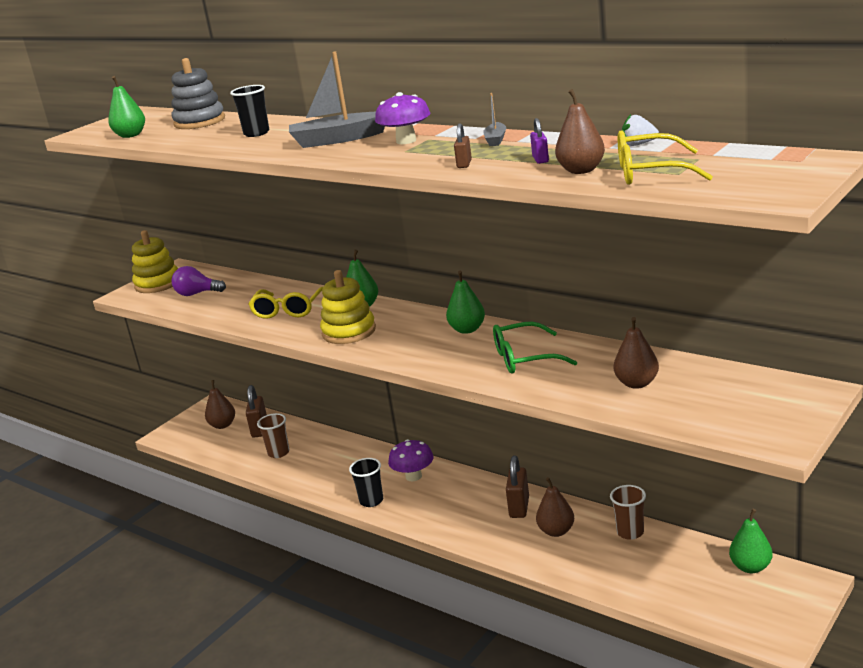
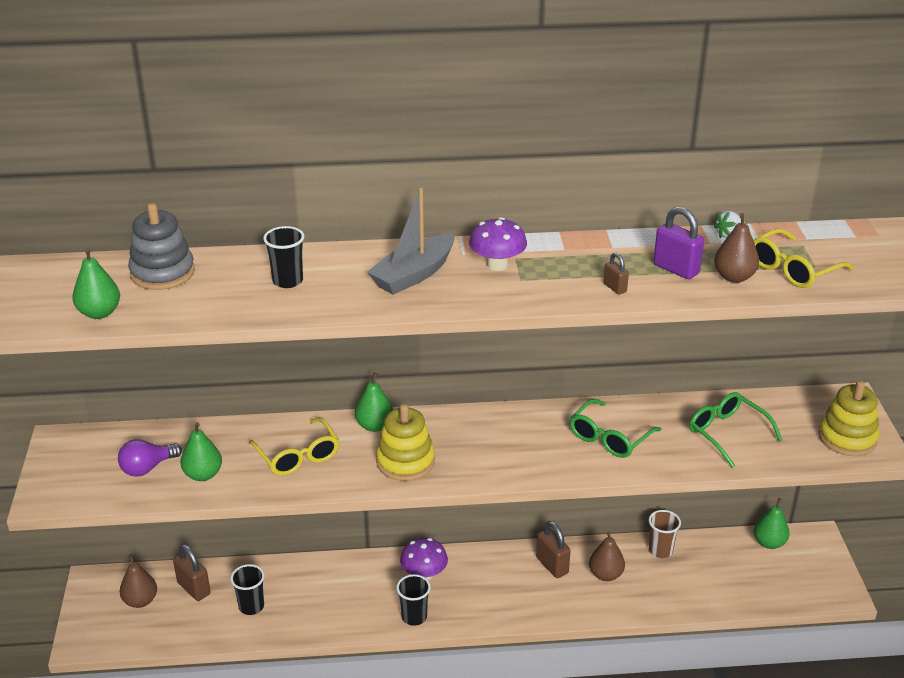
camera: 45 degrees left, 10 degrees up
(158, 284) = (68, 470): yellow stacking toy -> yellow stacking toy (847, 438)
(278, 453) = (251, 606): brown cup -> black cup
(467, 329) = (518, 422): green pear -> green pear (203, 475)
(495, 140) = (589, 249): grey boat -> none
(540, 159) = (676, 269): purple padlock -> purple padlock, size x1.78
(637, 383) = (727, 433): brown pear -> green glasses

